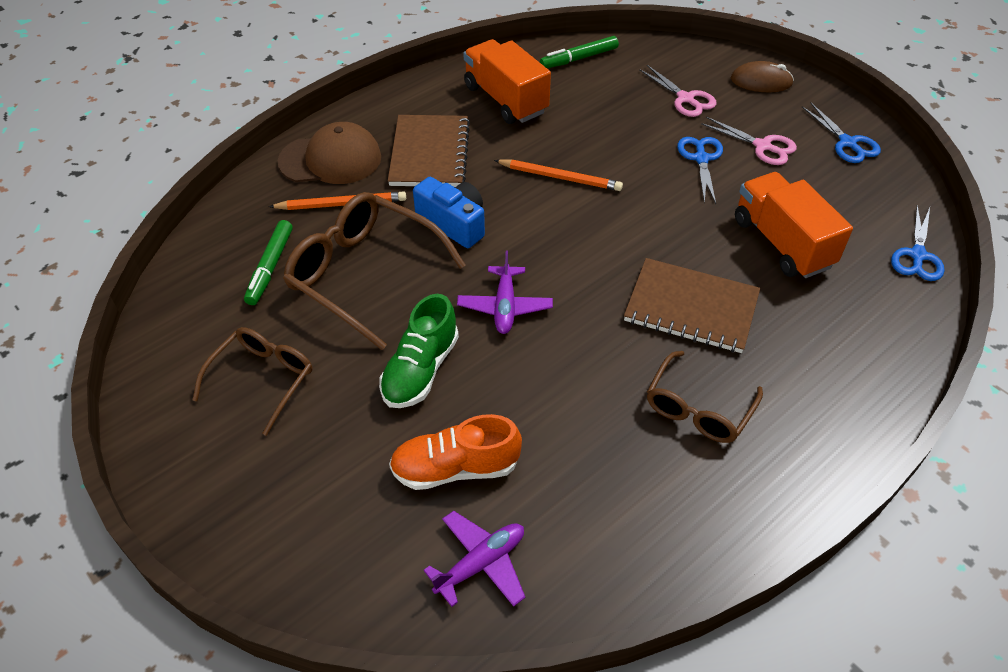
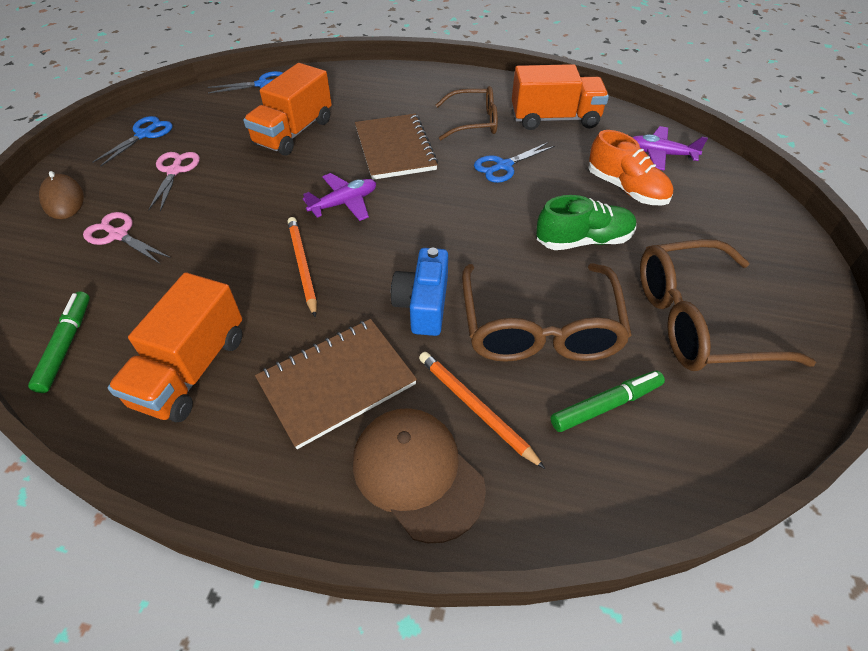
camera: 125 degrees left, 0 degrees up
(262, 379) = (698, 320): brown glasses -> brown glasses, size x1.62
(505, 306) = (482, 228): purple plane -> purple plane (344, 203)
(579, 58) = (66, 345): green marker -> green marker turned 120 degrees counterclockwise
(646, 502) = (554, 119): none -> orange truck
(685, 99) = (118, 235): pink scissors -> pink scissors turned 75 degrees counterclockwise
(701, 159) = (215, 196): blue scissors -> blue scissors (503, 166)

